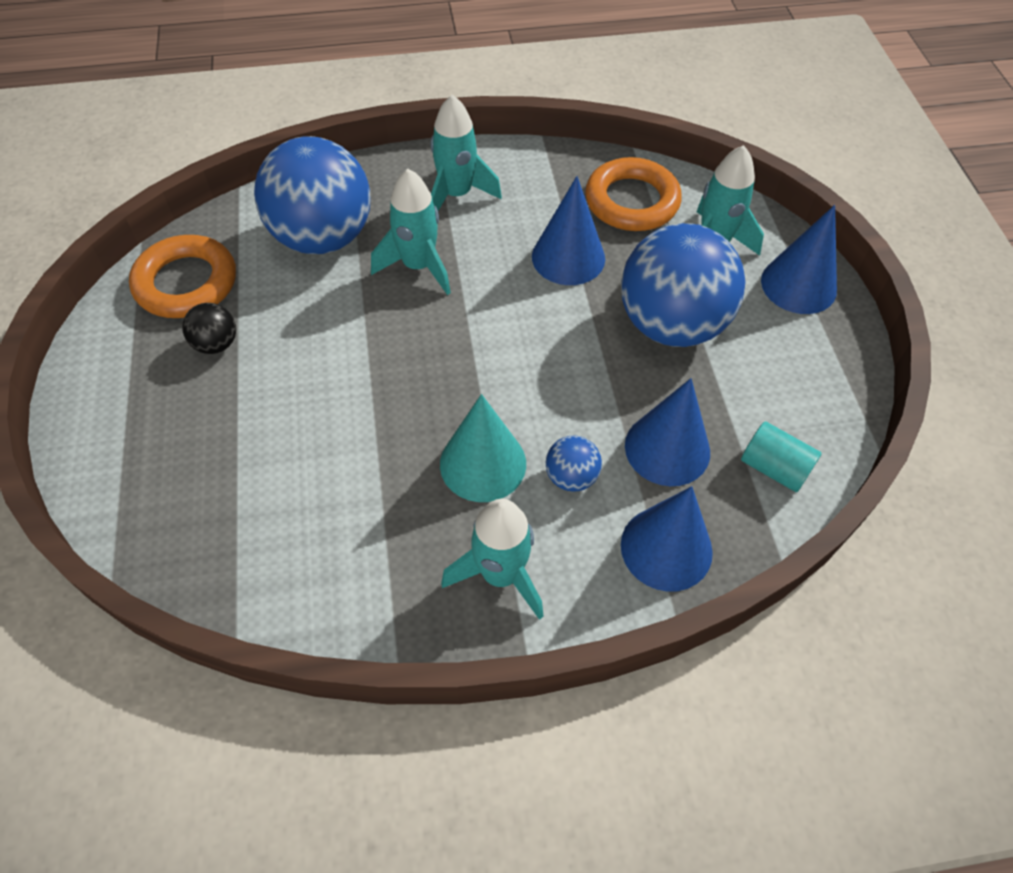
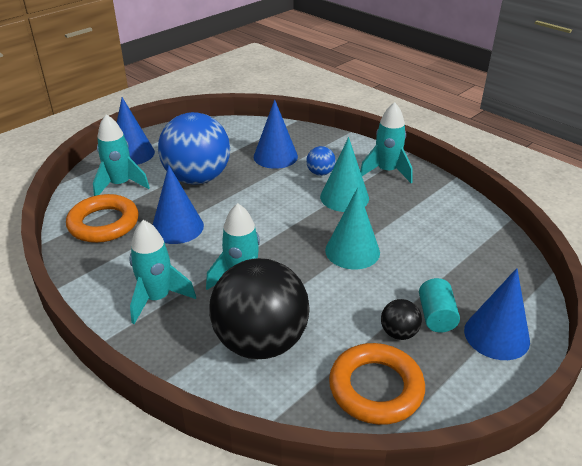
camera: 125 degrees left, 20 degrees down
(322, 237) = (261, 342): blue ball -> black ball
(368, 392) = (352, 251): none -> turquoise cone
(666, 548) = (323, 142): blue cone -> blue cone (496, 335)
(774, 468) = (255, 132): turquoise cylinder -> turquoise cylinder (436, 316)

